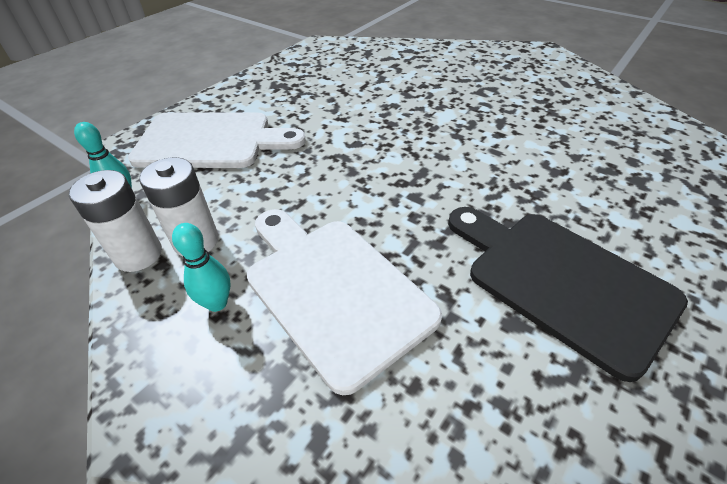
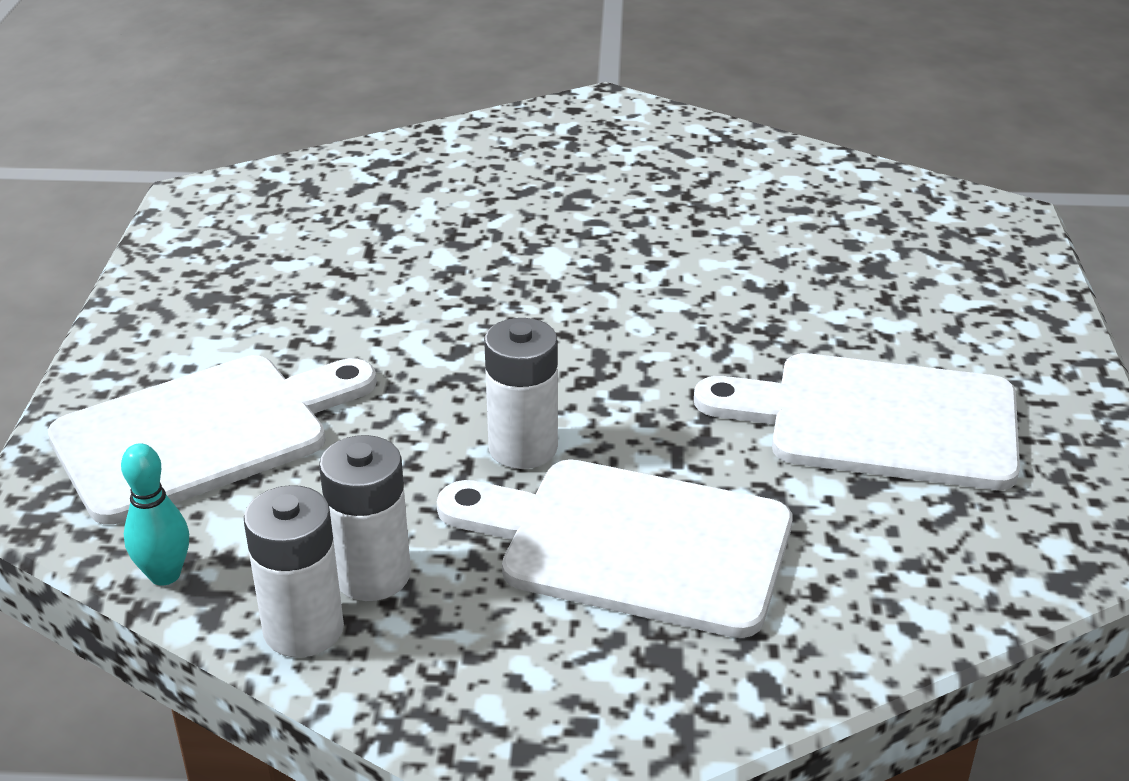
camera: 35 degrees left, 10 degrees down
(217, 303) = (498, 626): turquoise bowling pin -> none
(334, 205) = (523, 448): none -> white battery
(561, 281) = (878, 421): black cutting board -> white cutting board

